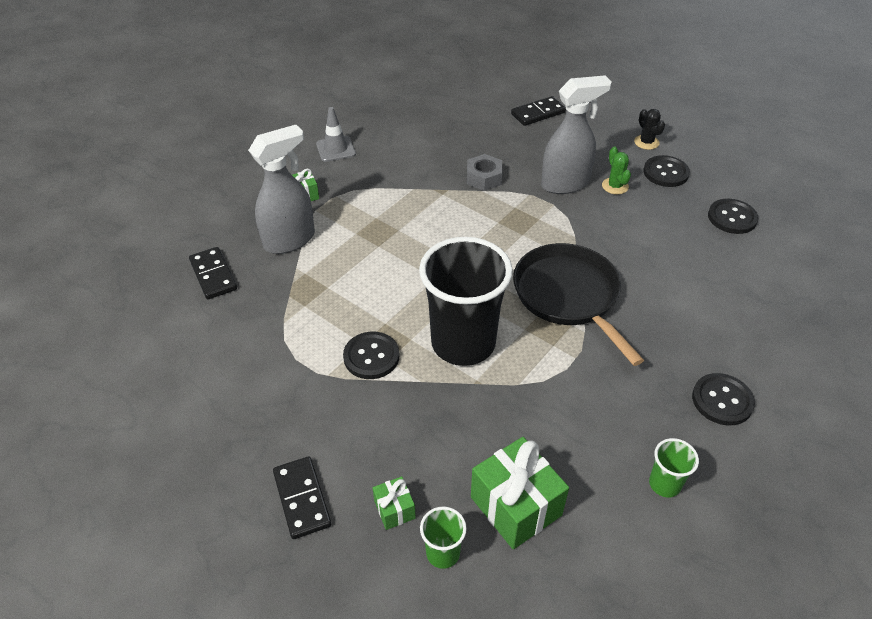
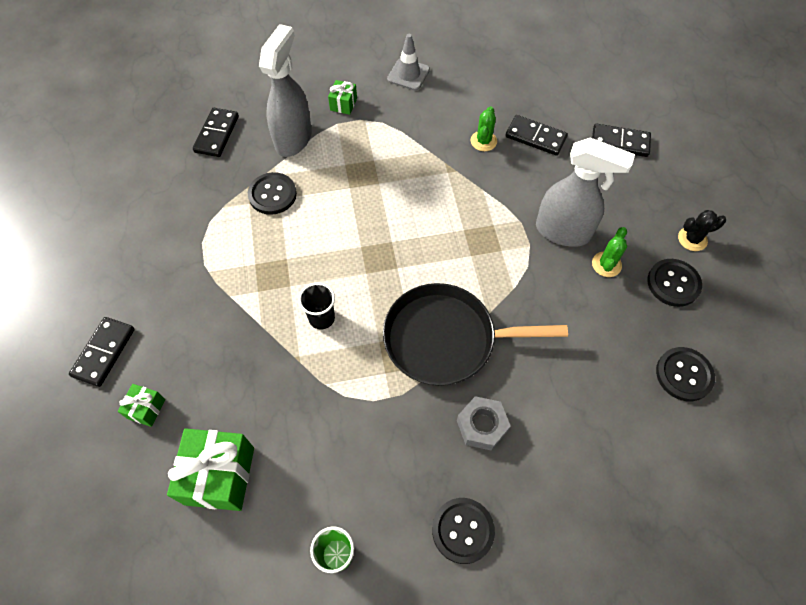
camera: 40 degrees right, 15 degrees up
(290, 240) = (293, 139): grey spray bottle -> grey spray bottle turned 75 degrees counterclockwise
(371, 356) = (249, 279): black button -> black button (272, 194)
(443, 553) = (142, 466): green cup -> none
(445, 161) = (483, 141): none -> green cactus
(463, 343) = (321, 318): black cup -> black cup, size x0.43
(479, 139) = (535, 137): none -> black domino
(484, 178) = (498, 179): grey nut -> grey nut (482, 426)
(568, 295) = (445, 339): black pan -> black pan turned 105 degrees counterclockwise
(646, 142) = (692, 239): black cactus -> black cactus turned 60 degrees clockwise

